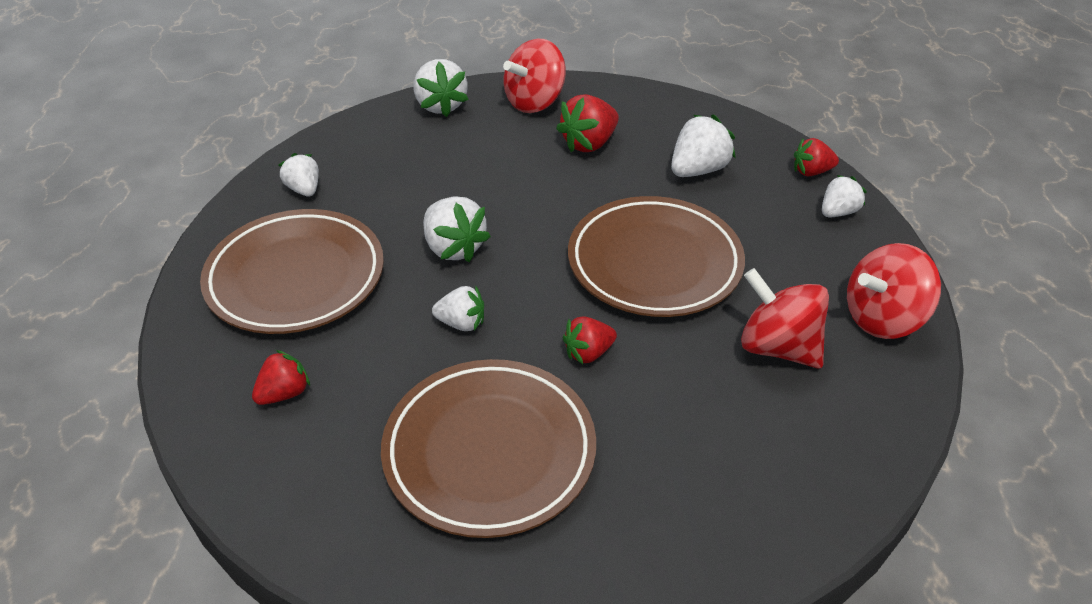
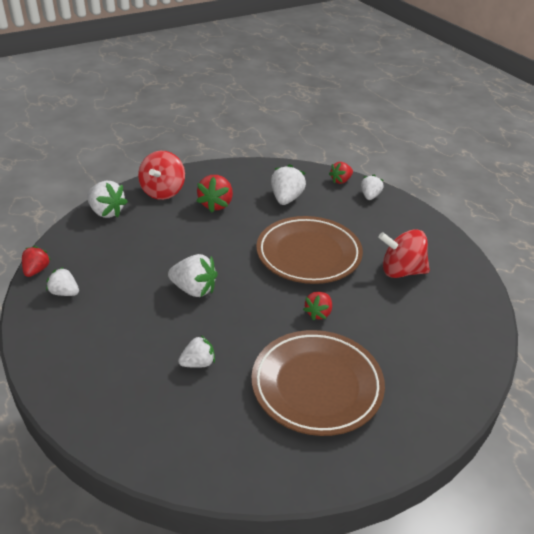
camera: 35 degrees left, 5 degrees down
(284, 393) = (172, 413): red strawberry -> red strawberry (36, 270)
(296, 278) = (113, 346): brown plate -> none
(461, 323) = (238, 328): white strawberry -> white strawberry (198, 363)
(882, 318) = (432, 239): red spinning top -> none

